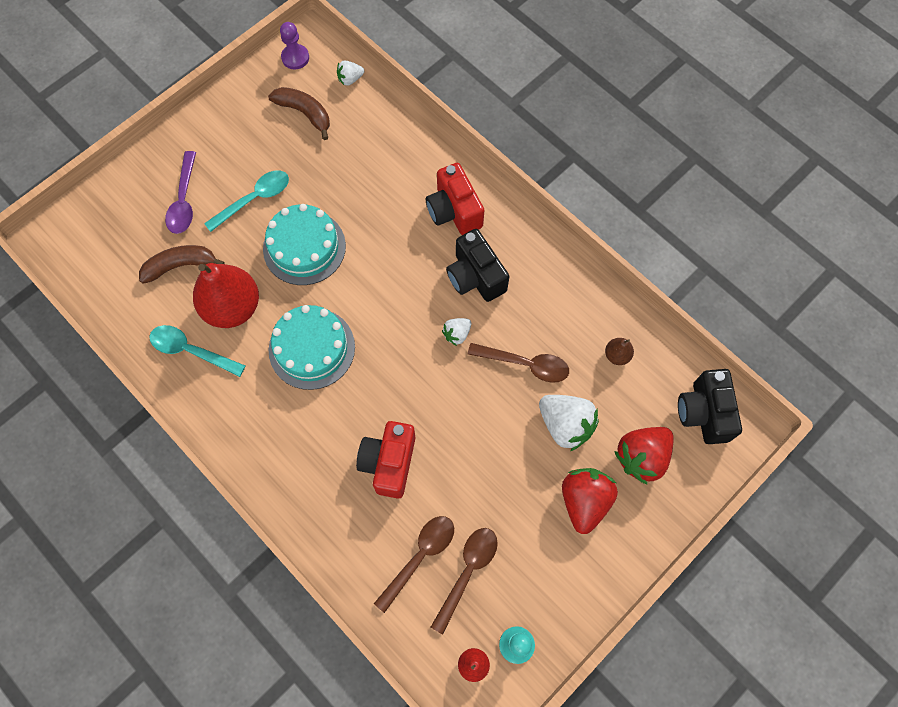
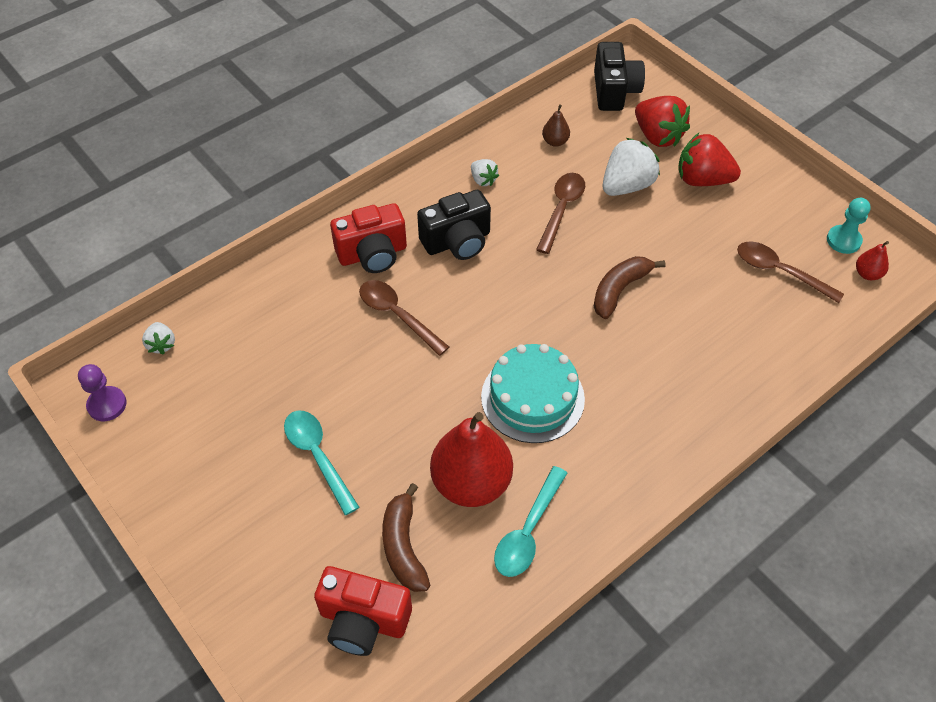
camera: 85 degrees left, 15 degrees down
(184, 200) = (302, 543): purple spoon -> none
(304, 113) = (199, 396): brown banana -> brown banana (619, 290)
(304, 247) = (397, 402): turquoise cake -> none
(389, 463) = (670, 330): red camera -> red camera (363, 620)
(420, 557) = (768, 309): brown spoon -> brown spoon (397, 315)
(457, 334) = (524, 262): white strawberry -> white strawberry (483, 180)
(704, 413) = (614, 91): black camera -> black camera turned 90 degrees counterclockwise

